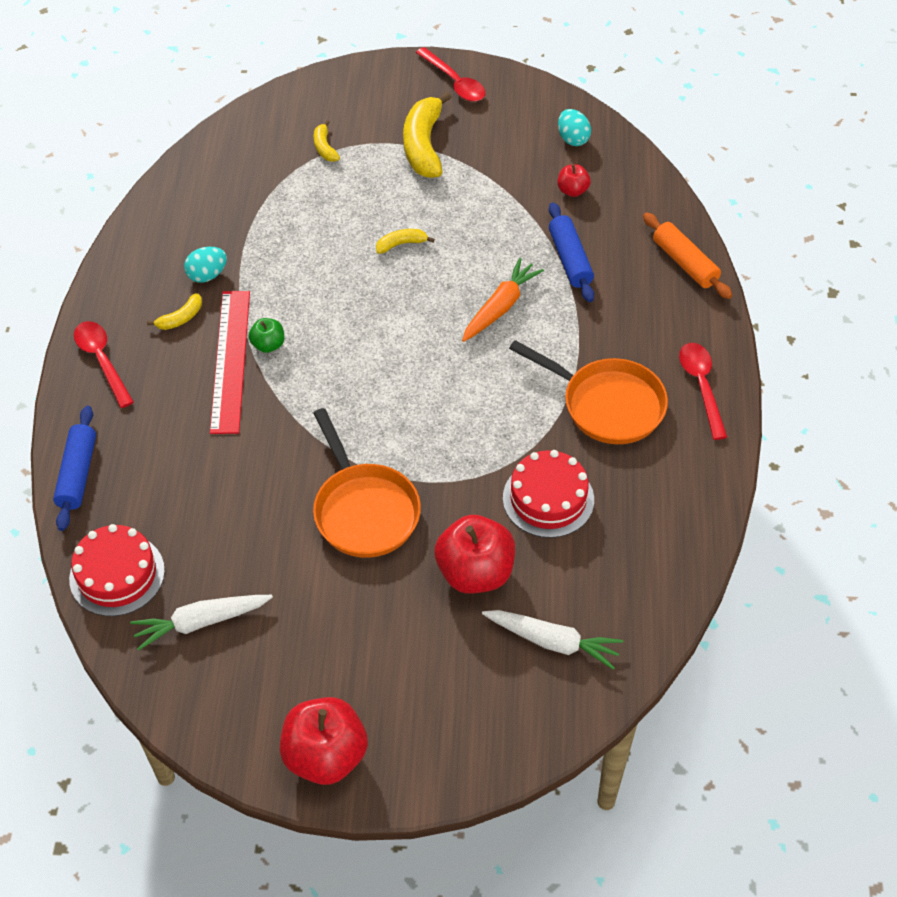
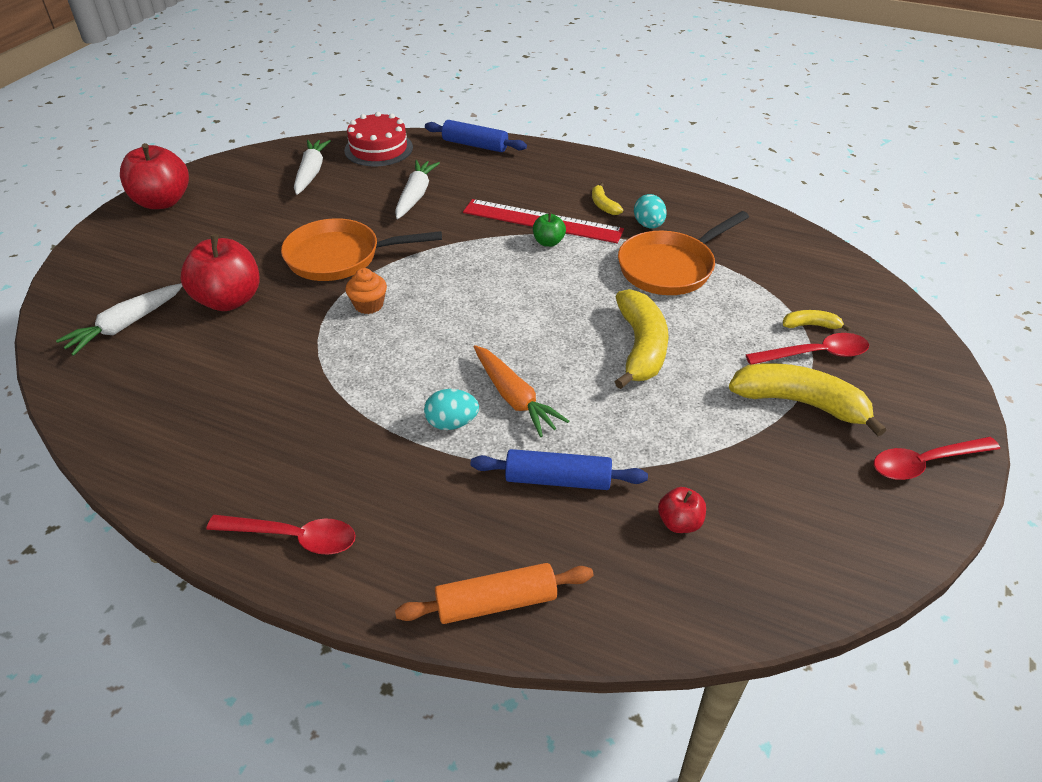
camera: 110 degrees right, 10 degrees down
(102, 360) = (577, 166): red spoon -> red spoon (815, 354)
(217, 490) = (415, 195): none -> white carrot
(401, 244) = (640, 347): yellow banana -> yellow banana, size x2.07
(430, 451) = (369, 305): none -> orange cupcake
(548, 498) = (259, 363): red cake -> none
(573, 139) = (786, 558): turquoise egg -> turquoise egg (452, 423)
(607, 404) = (330, 442): orange pan -> orange pan (670, 267)

